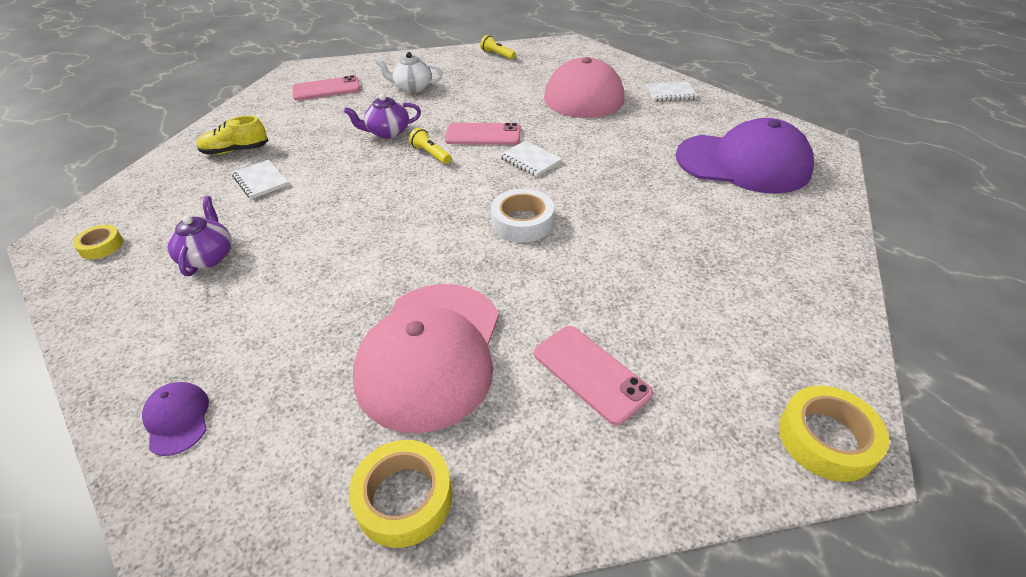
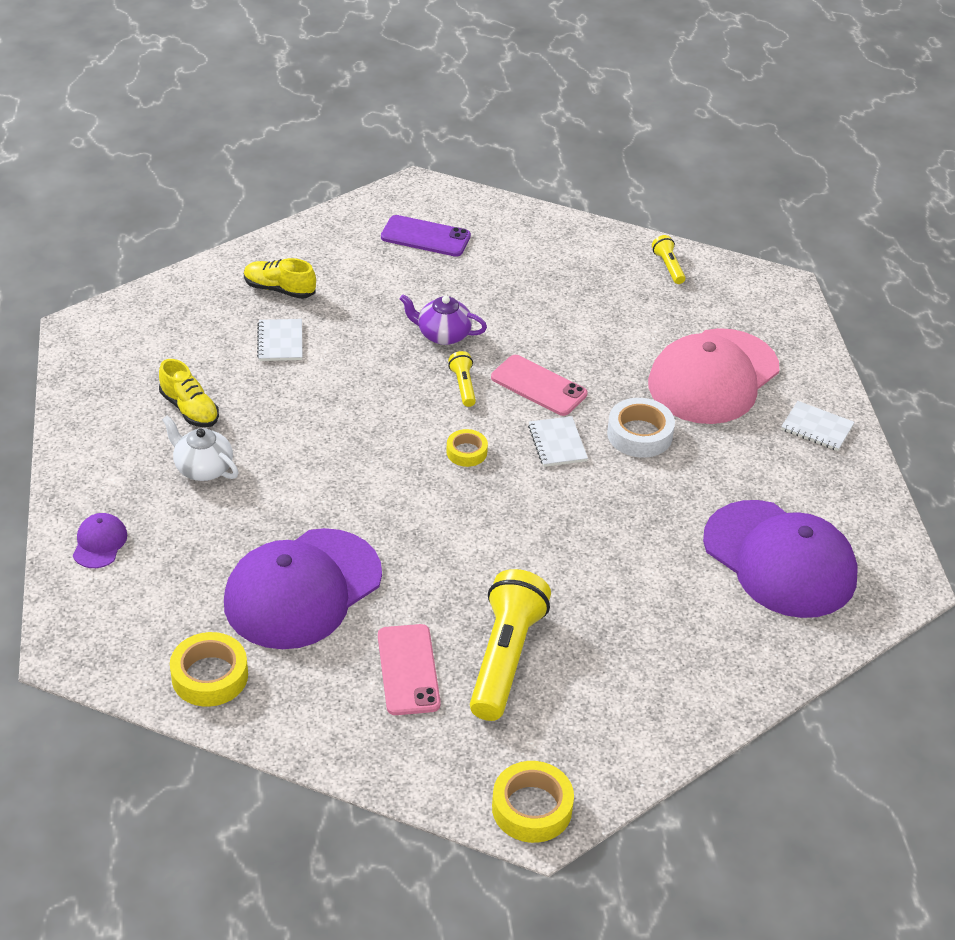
camera: 30 degrees right, 0 degrees up
(101, 246) = (112, 354): yellow tape -> yellow tape (466, 452)
(208, 257) = (190, 409): purple teapot -> yellow shoe
(326, 89) = (425, 237): pink phone -> purple phone
(412, 88) = (520, 278): white teapot -> white teapot (203, 468)
(431, 353) = (302, 589): pink cap -> purple cap
(522, 222) = (481, 511): white tape -> white tape (639, 434)
(655, 318) = (505, 658): none -> yellow flashlight

